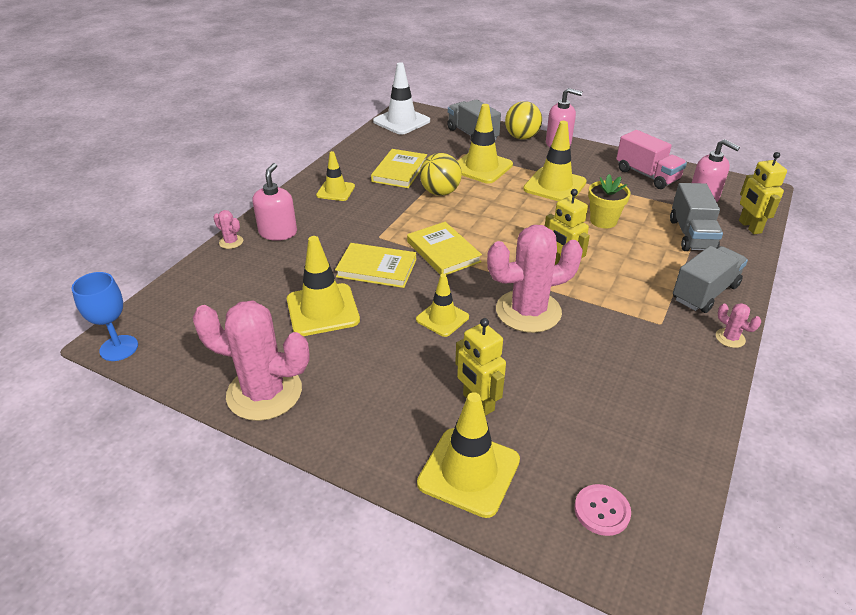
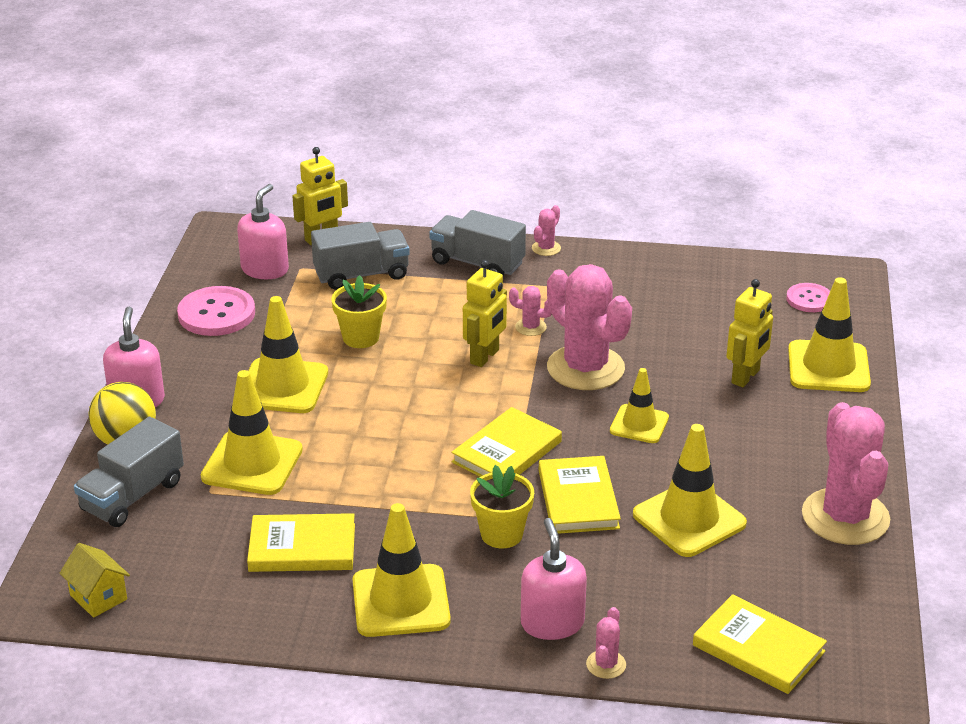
camera: 110 degrees left, 5 degrees down
(119, 348) = (880, 668): blue goblet -> none
(187, 301) = (758, 648): none -> yellow book
(278, 232) = (552, 623): pink soap dispenser -> pink soap dispenser turned 90 degrees clockwise
(335, 191) = (401, 601): yellow traffic cone -> yellow traffic cone, size x1.61
(364, 232) = (501, 534): none -> yellow flower pot
(401, 121) = (98, 597): white traffic cone -> yellow house
(440, 192) = (352, 488): yellow ball -> none
(597, 298) = (530, 327): none -> pink cactus
(647, 175) = (216, 314): pink truck -> pink button

